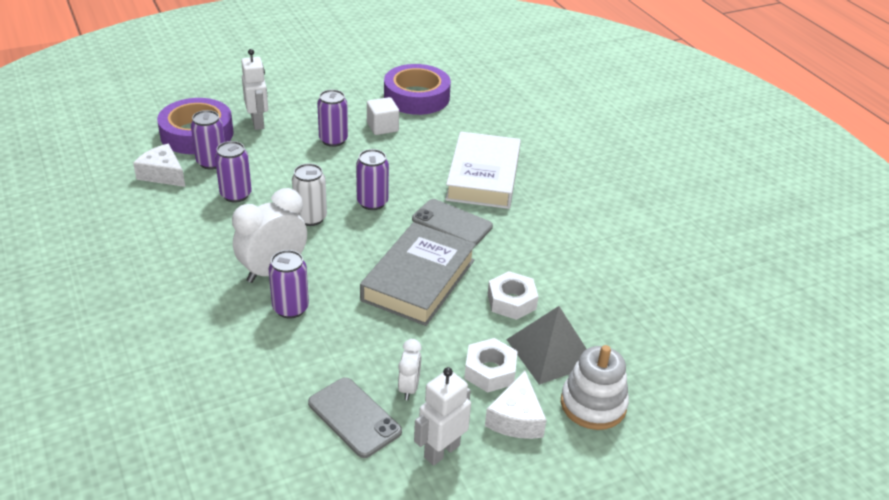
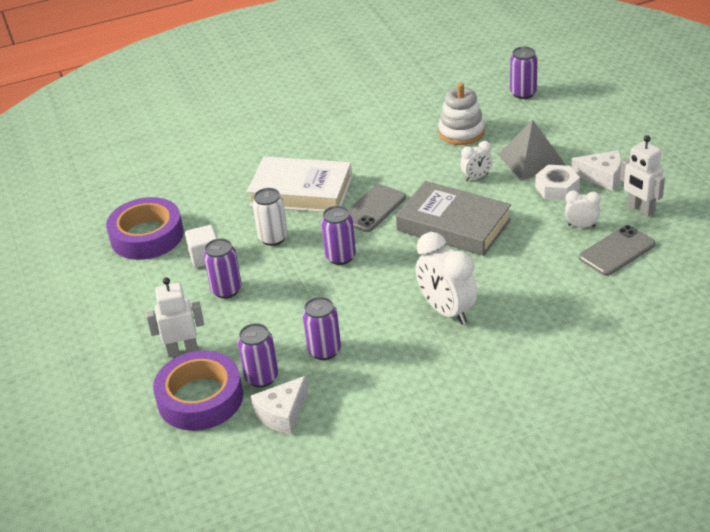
camera: 80 degrees left, 0 degrees up
(290, 308) = (497, 295): purple can -> purple can (523, 93)
(310, 218) = (365, 294): white can -> white can (273, 238)
(511, 301) = (476, 177): white nut -> white clock
(593, 404) = (582, 144): white stacking toy -> white stacking toy (461, 132)

